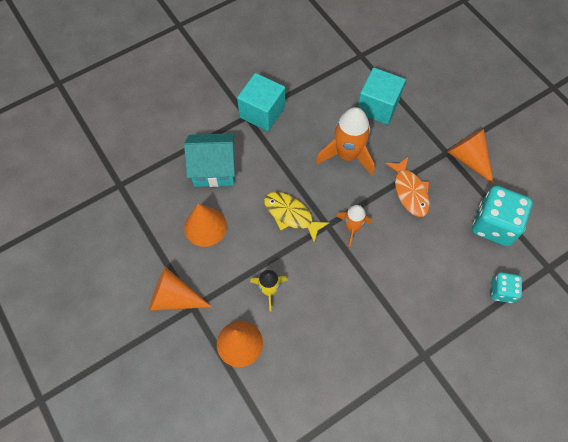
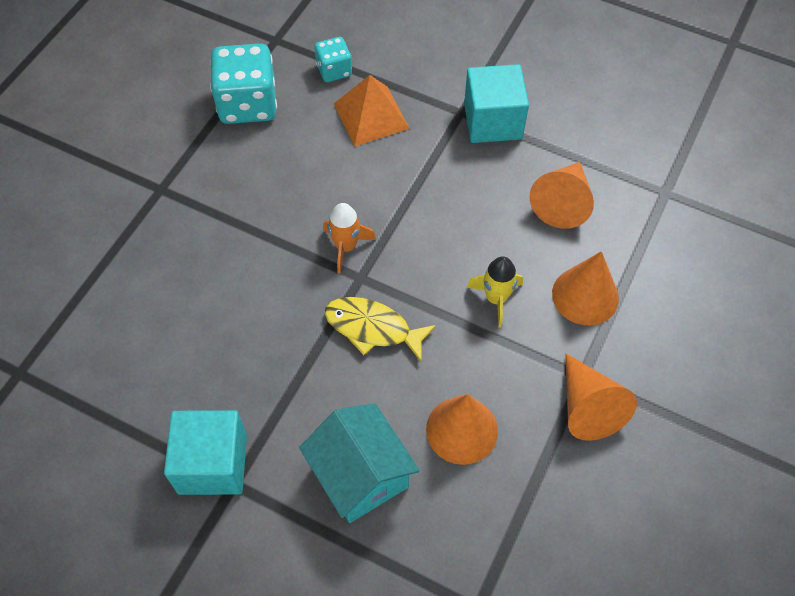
camera: 120 degrees left, 5 degrees down
(290, 215) = (372, 328): yellow fish -> yellow fish turned 105 degrees clockwise
(347, 155) = (231, 304): orange rocket -> none
(377, 106) = (118, 303): turquoise cube -> turquoise cube (493, 121)
(410, 191) = (249, 206): orange fish -> none
(448, 294) = (371, 115): none -> orange pyramid
(468, 158) = (158, 162): orange cone -> orange cone (563, 202)

